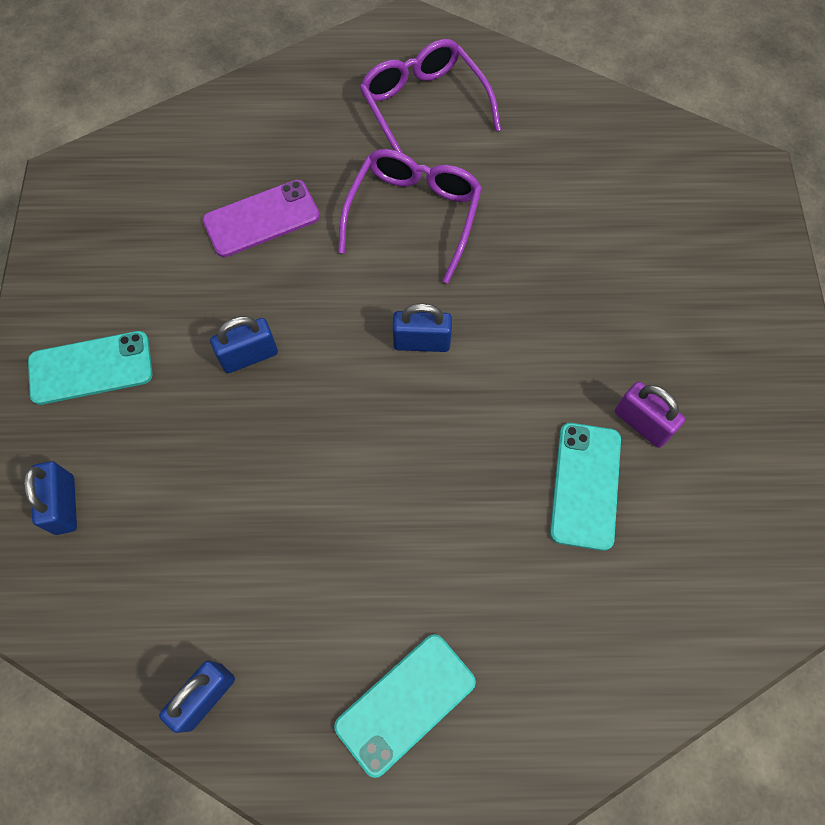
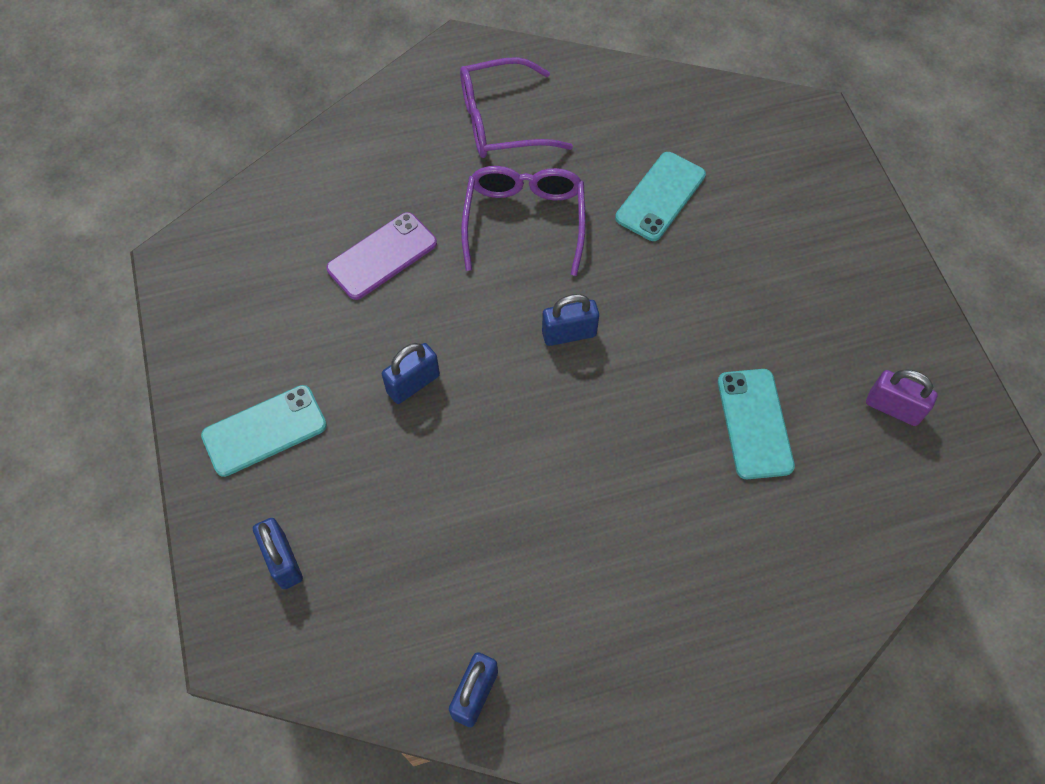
camera: 15 degrees left, 5 degrees down
(405, 703) = (656, 650): turquoise phone -> turquoise phone (660, 196)
(424, 108) = (502, 121): purple glasses -> purple glasses turned 60 degrees counterclockwise
(641, 423) = (786, 358): purple padlock -> purple padlock (893, 408)

